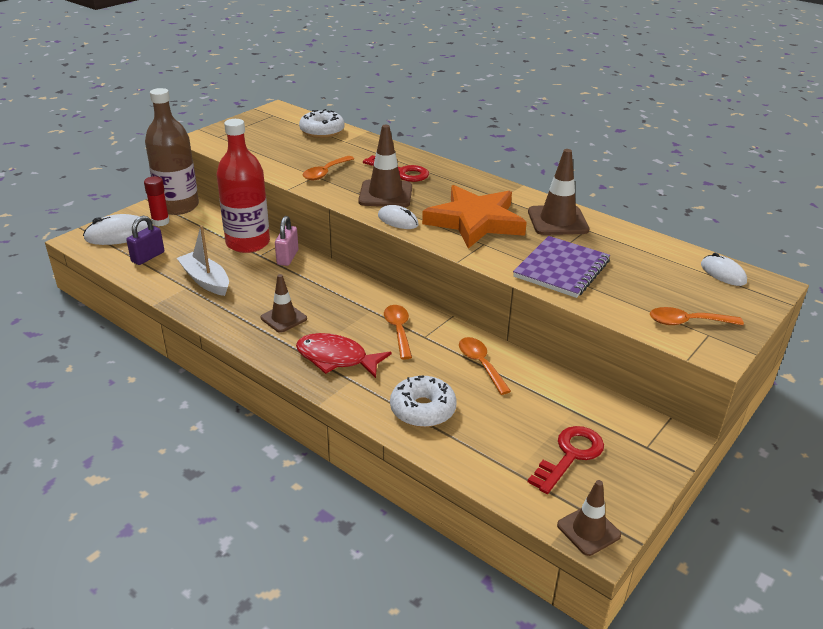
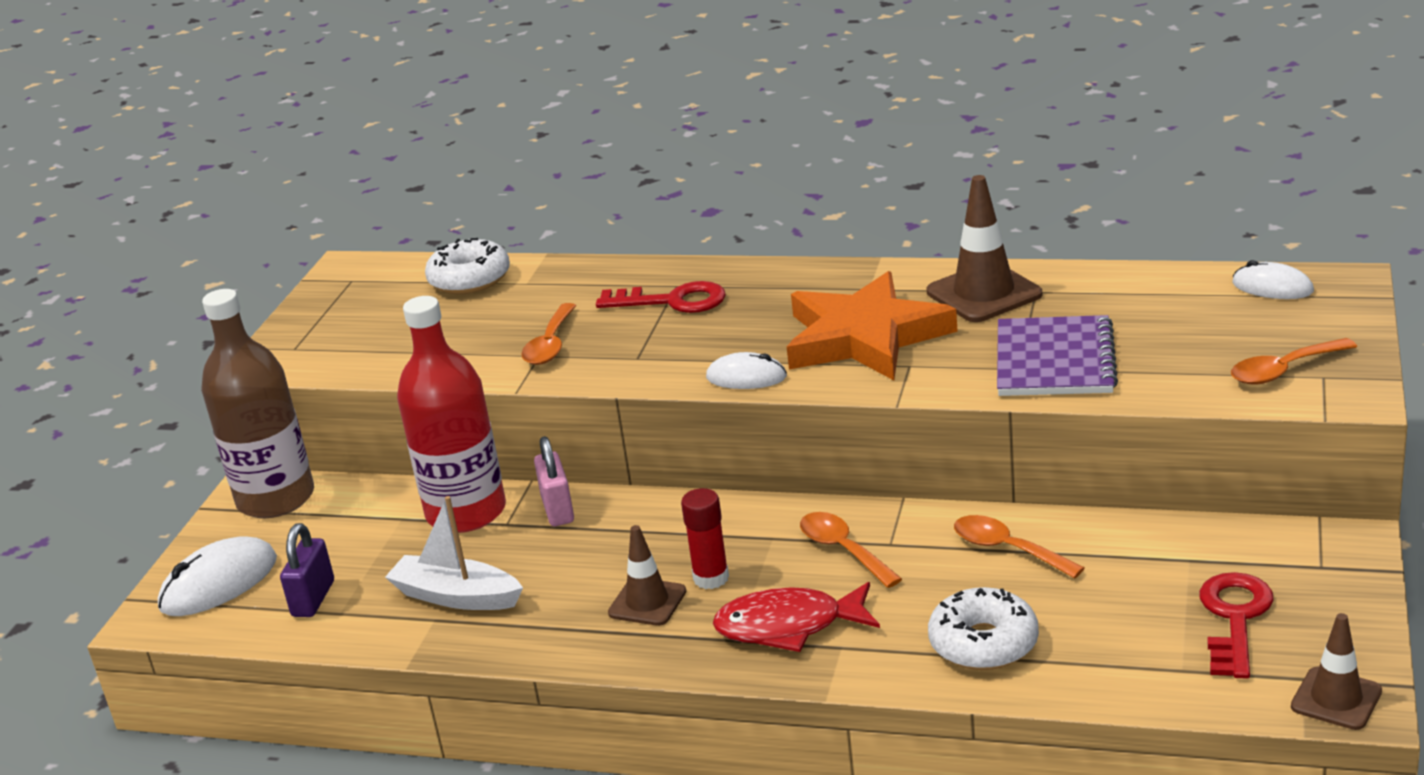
camera: 20 degrees left, 5 degrees down
(160, 222) = (272, 535): red glue stick -> red glue stick (711, 578)
(385, 194) = (685, 345): brown traffic cone -> none

